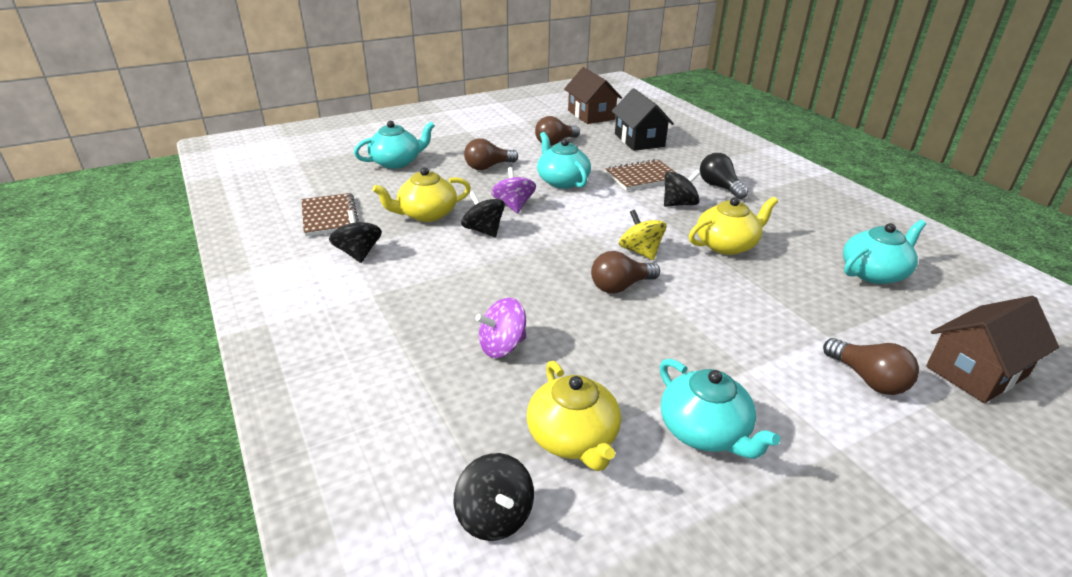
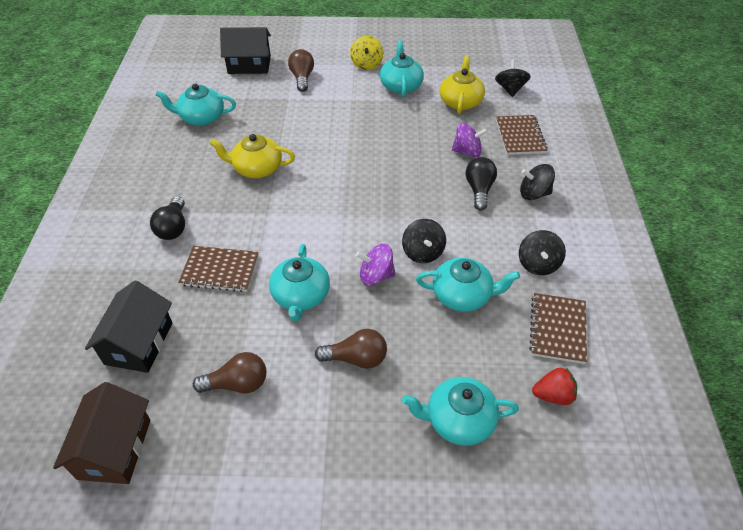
camera: 150 degrees left, 15 degrees up
(328, 185) = (553, 395): none -> red strawberry
(426, 214) = (462, 295): yellow teapot -> turquoise teapot
(431, 402) = (520, 136): none -> brown notebook
(457, 302) = (479, 190): none -> black light bulb
(513, 206) = (376, 276): purple spinning top -> purple spinning top turned 75 degrees clockwise
(620, 286) = (365, 164): brown light bulb -> none
(640, 251) = (322, 185): yellow spinning top -> yellow spinning top (366, 64)
(679, 204) = (235, 221): black spinning top -> black spinning top (534, 194)
(976, 371) = (249, 65): brown house -> black house

